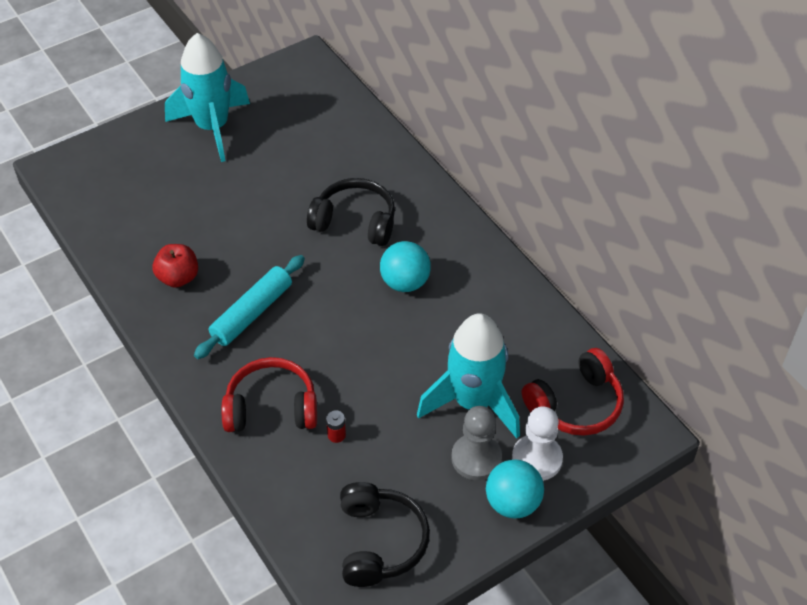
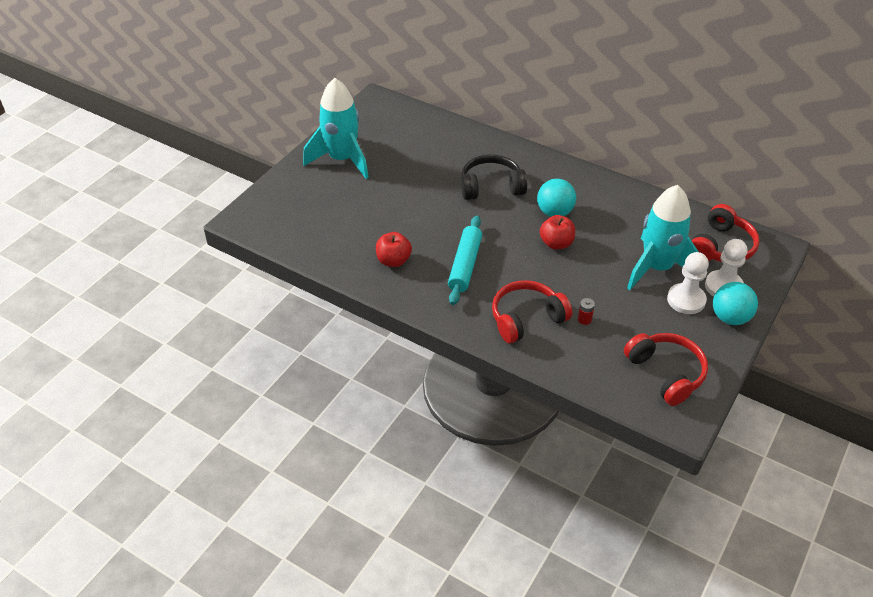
camera: 25 degrees left, 5 degrees down
(376, 324) = (556, 243): none -> red apple
(379, 542) = (666, 373): black headphones -> red headphones
(476, 458) = (686, 300): grey pawn -> white pawn

